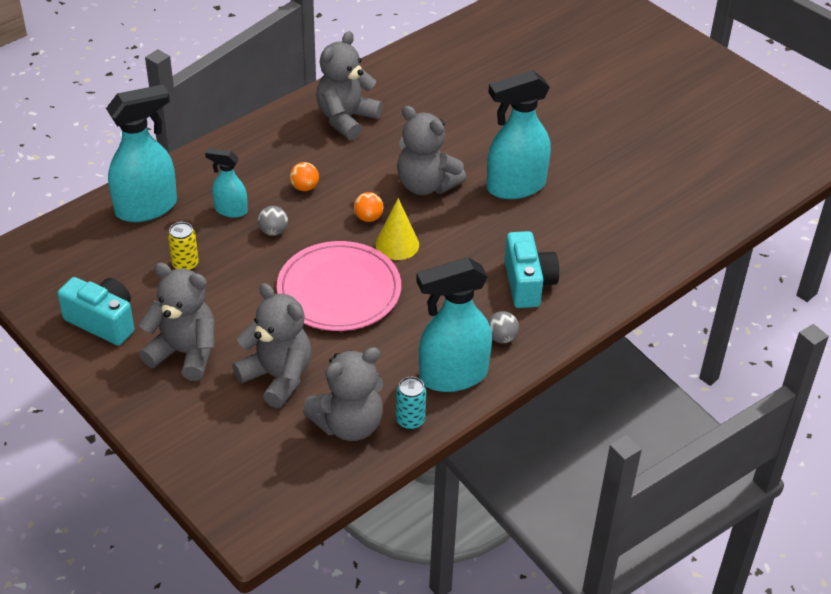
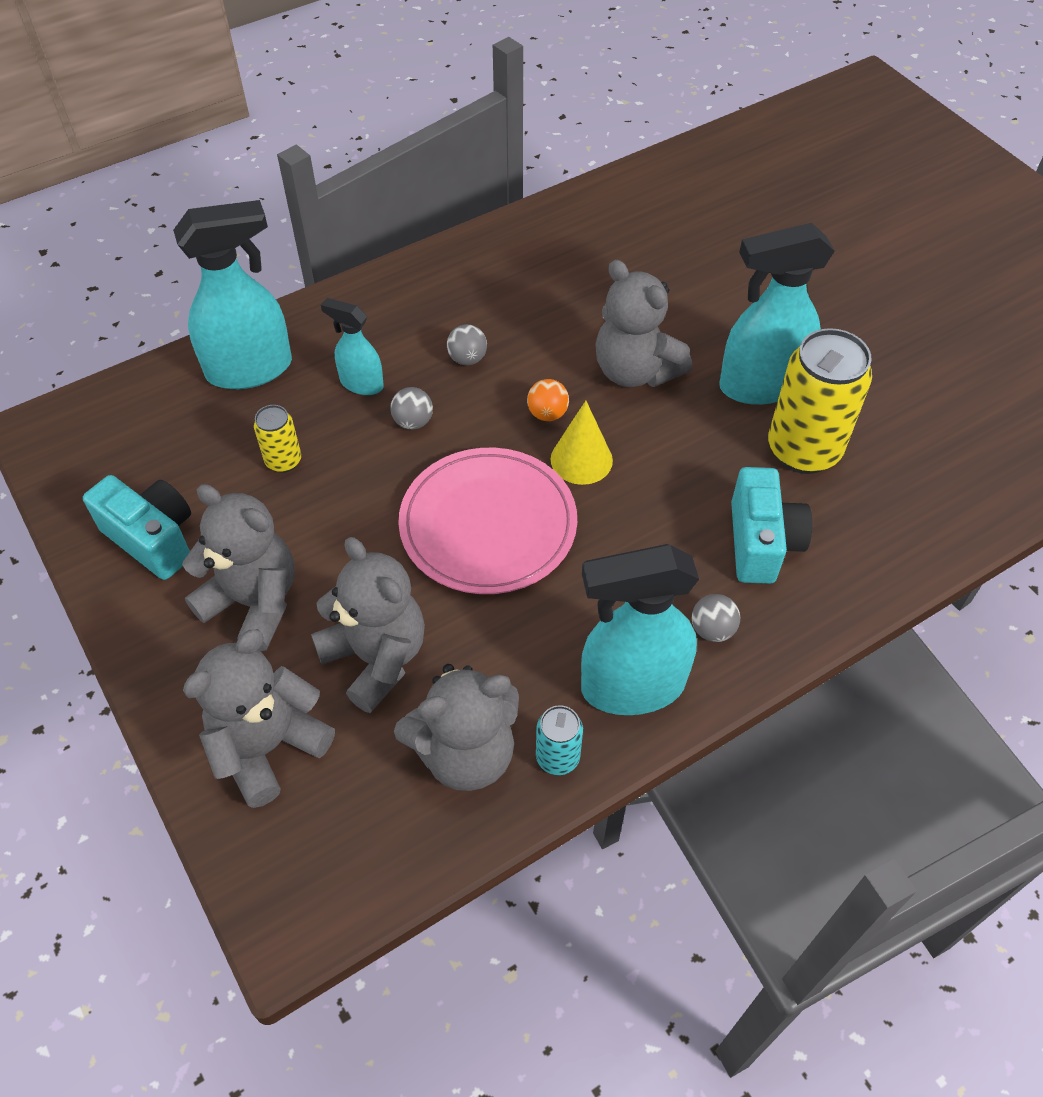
camera: 10 degrees right, 10 degrees up
(304, 187) = (467, 359): orange ball -> grey ball
(346, 119) = (540, 263): grey teddy bear -> grey teddy bear (268, 746)
(549, 224) = (803, 450): none -> yellow can

